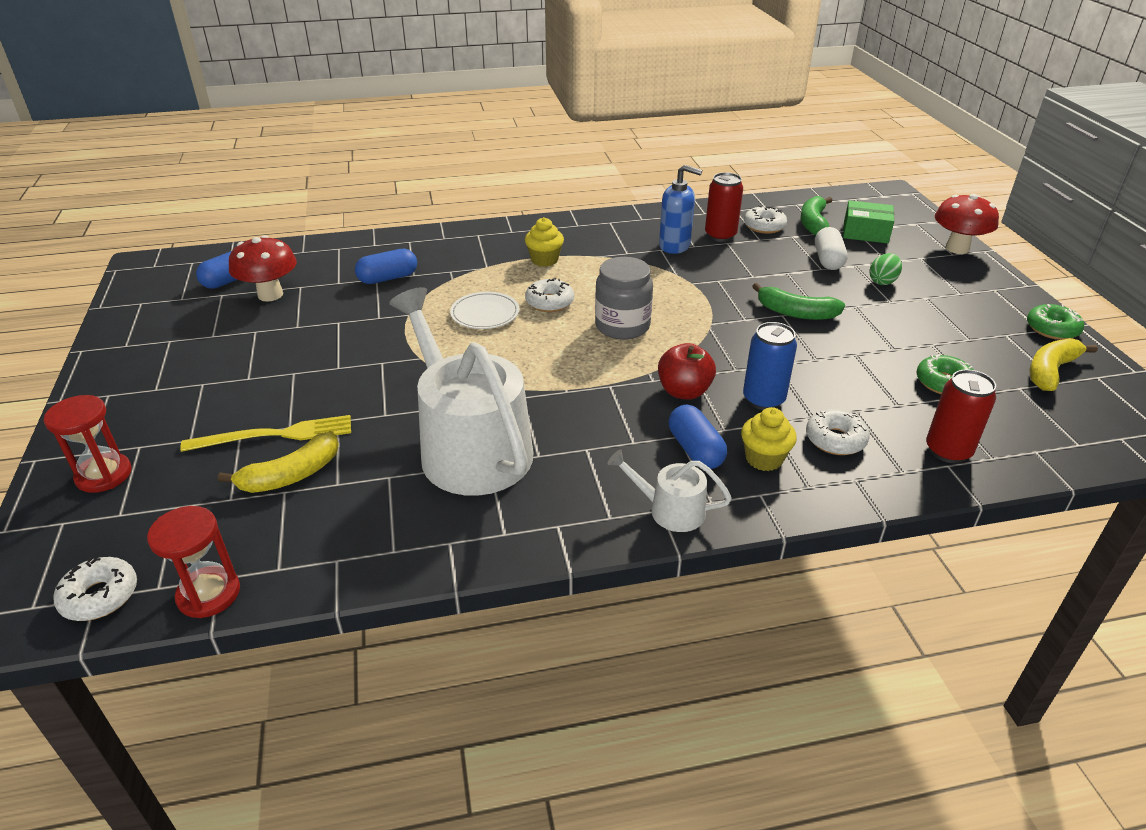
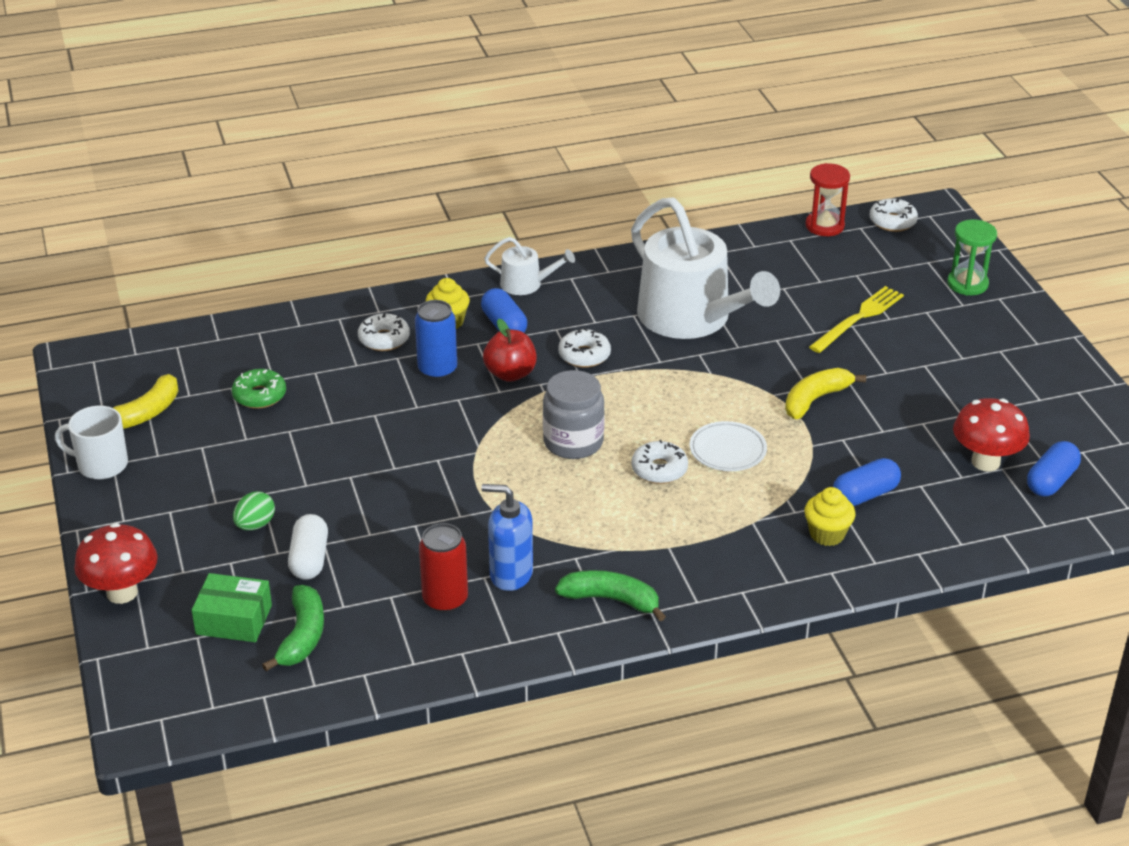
camera: 175 degrees right, 0 degrees up
(104, 475) = (967, 284): red hourglass -> green hourglass
(275, 435) = (858, 318): yellow fork -> yellow fork turned 150 degrees clockwise
(291, 475) = (822, 291): yellow banana -> yellow banana (815, 400)
(544, 260) = (681, 537): yellow cupcake -> yellow cupcake (827, 534)
(764, 226) = (377, 624): white donut -> white donut (584, 355)
(796, 313) = (378, 471): green banana -> green banana (611, 600)
(948, 451) = (292, 335): red can -> none
(1052, 329) = (101, 465): green donut -> white mug

